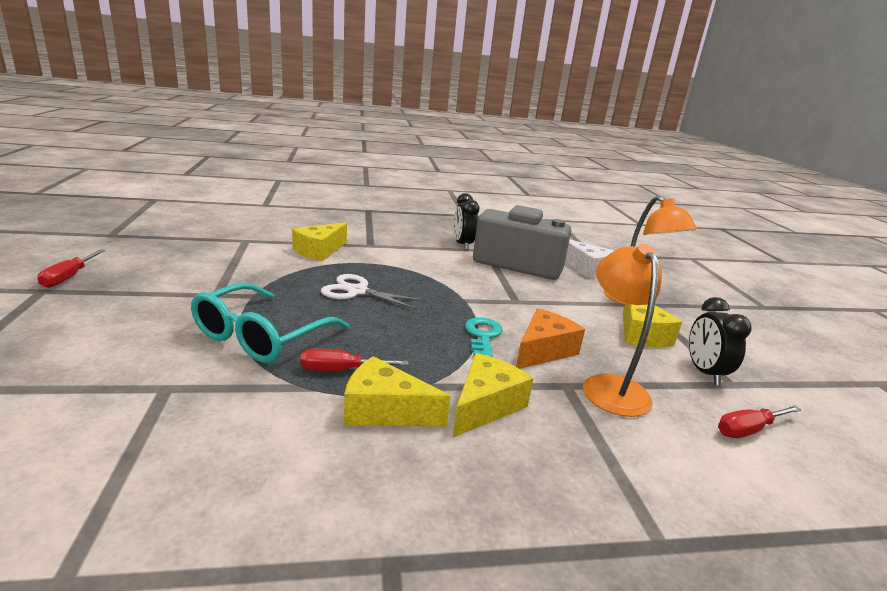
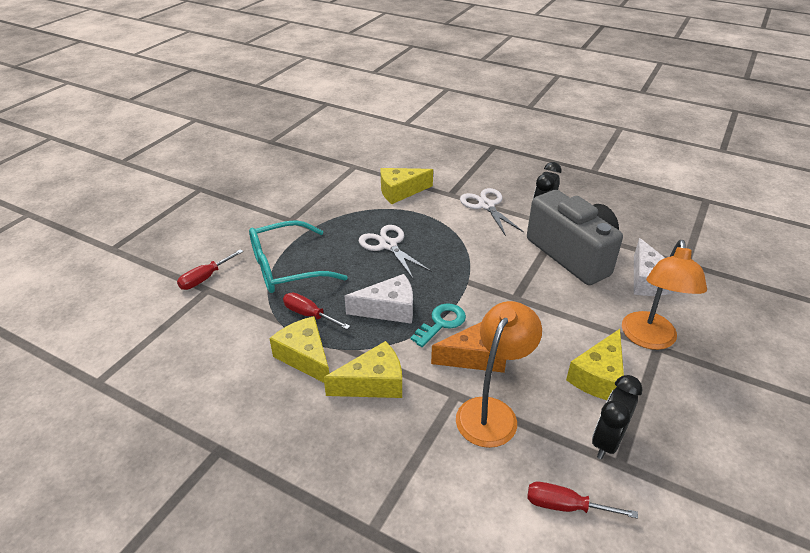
camera: 40 degrees right, 15 degrees up
(69, 277) = (220, 180): red screwdriver -> red screwdriver (205, 278)
(412, 247) = (486, 205): none -> white scissors
(421, 340) = (389, 309): none -> white cheese

